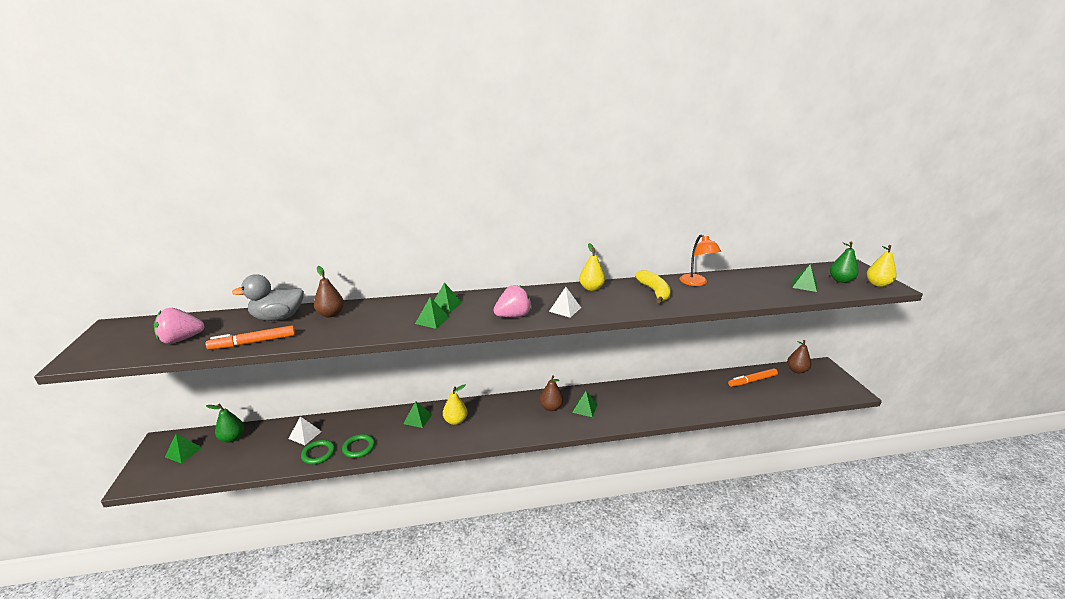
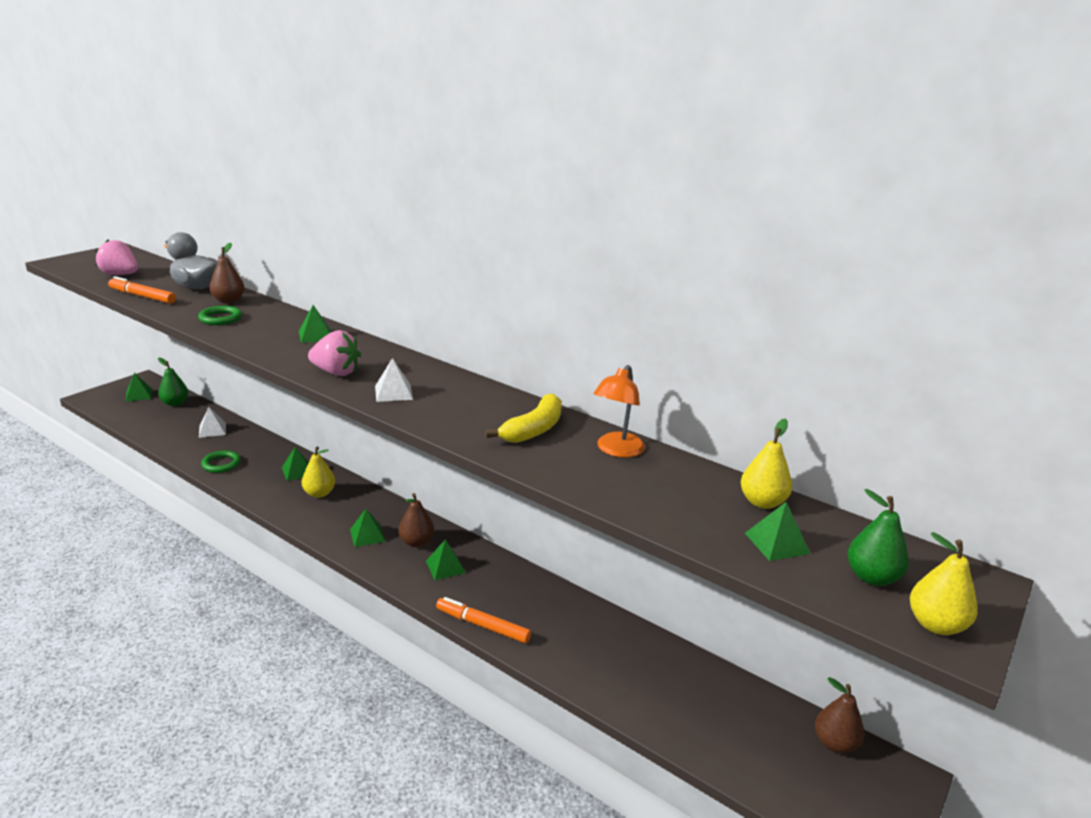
camera: 45 degrees right, 0 degrees up
(318, 454) = (193, 450): green ring -> green ring (220, 318)
(432, 320) = (273, 341): green pyramid -> green pyramid (367, 535)
(591, 288) = (477, 389): yellow pear -> yellow pear (762, 502)
(752, 381) = (721, 698): orange marker -> orange marker (482, 625)

